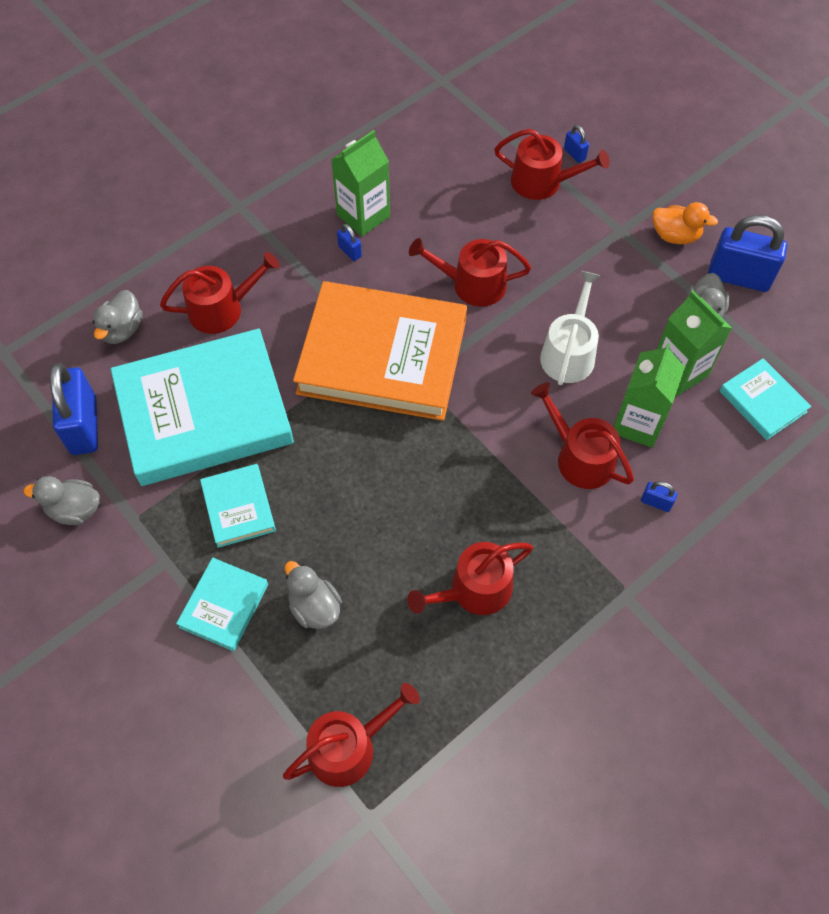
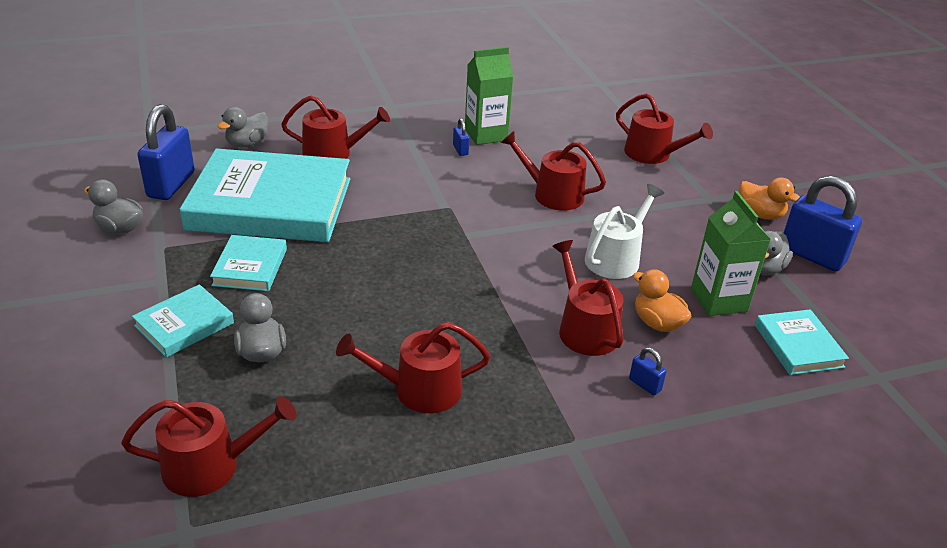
camera: 20 degrees right, 25 degrees down
(382, 356) = (444, 214): orange book -> none
(574, 154) = (691, 146): blue padlock -> none
(638, 423) = (657, 323): green carton -> orange duck

